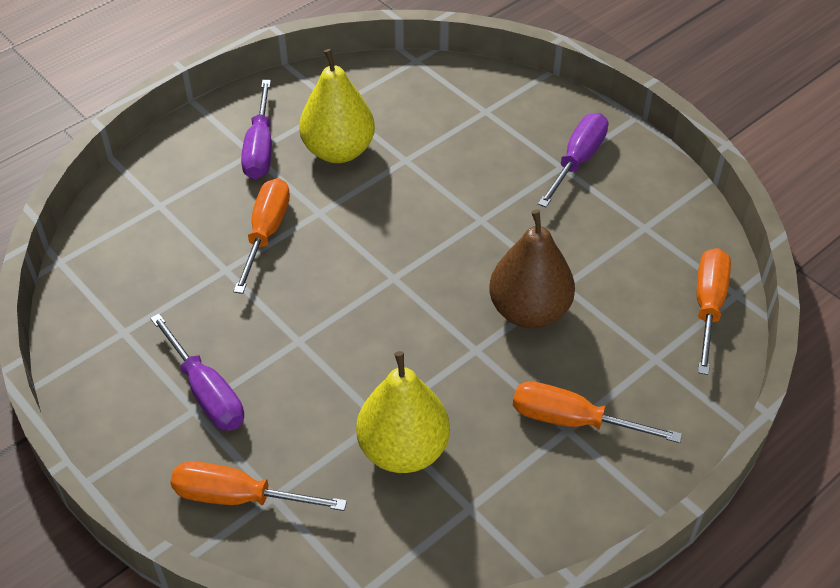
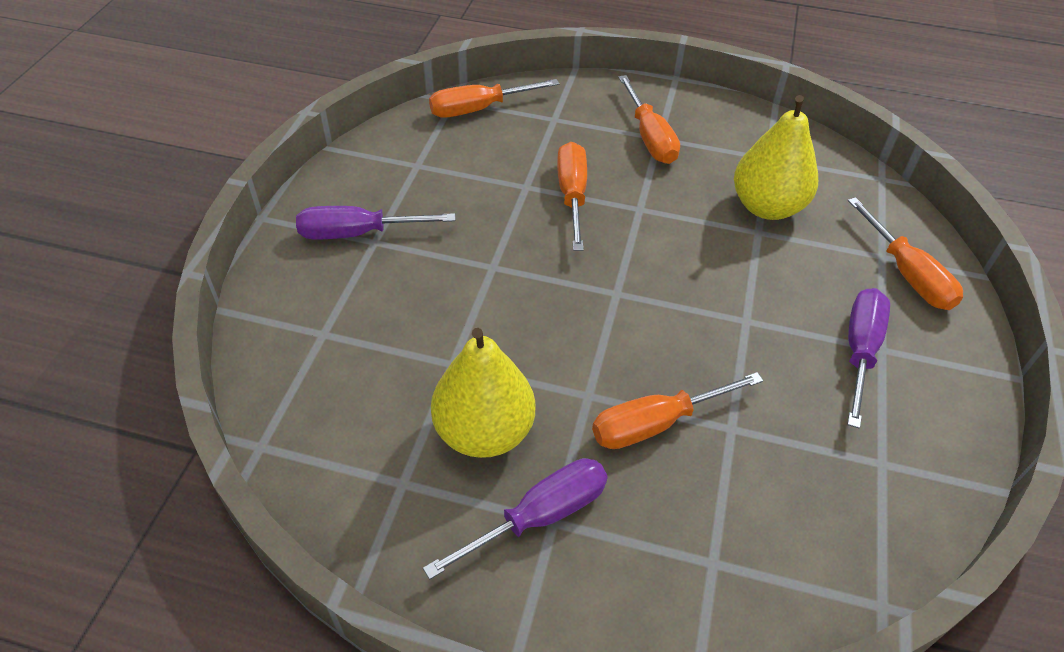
camera: 125 degrees left, 0 degrees up
(529, 311) = (572, 195): brown pear -> orange screwdriver

